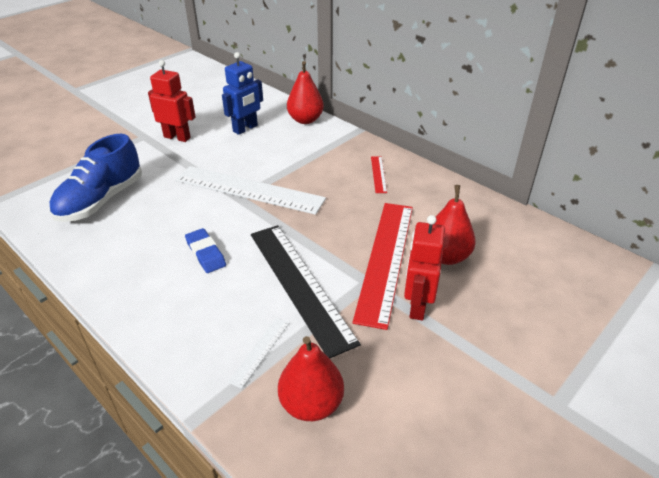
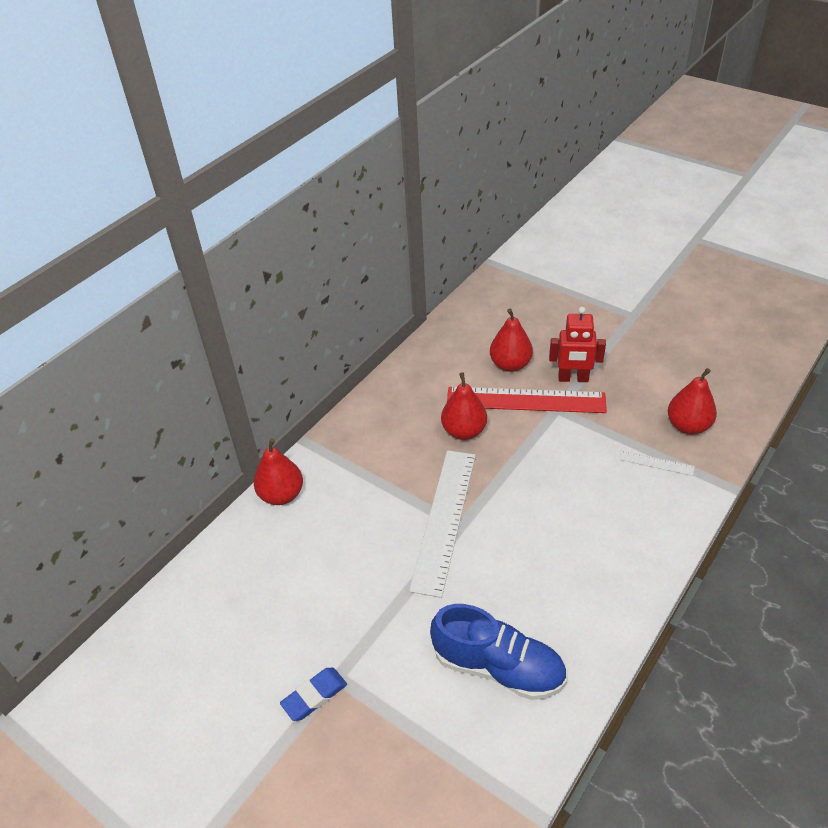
camera: 95 degrees left, 5 degrees up
(177, 137) = (337, 631): red robot -> none
(205, 253) = (559, 530): blue eraser -> blue eraser (314, 696)
(245, 128) = (308, 555): blue robot -> none
(300, 284) = (575, 451): black ruler -> none
(349, 211) = (464, 431): none -> red pear
(378, 174) = (395, 415): red ruler -> none

